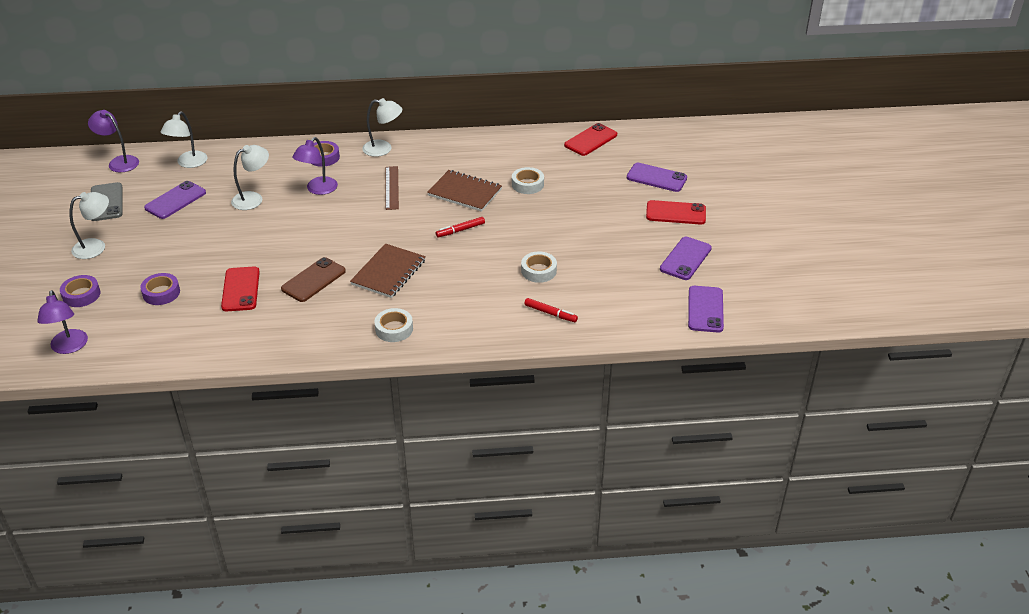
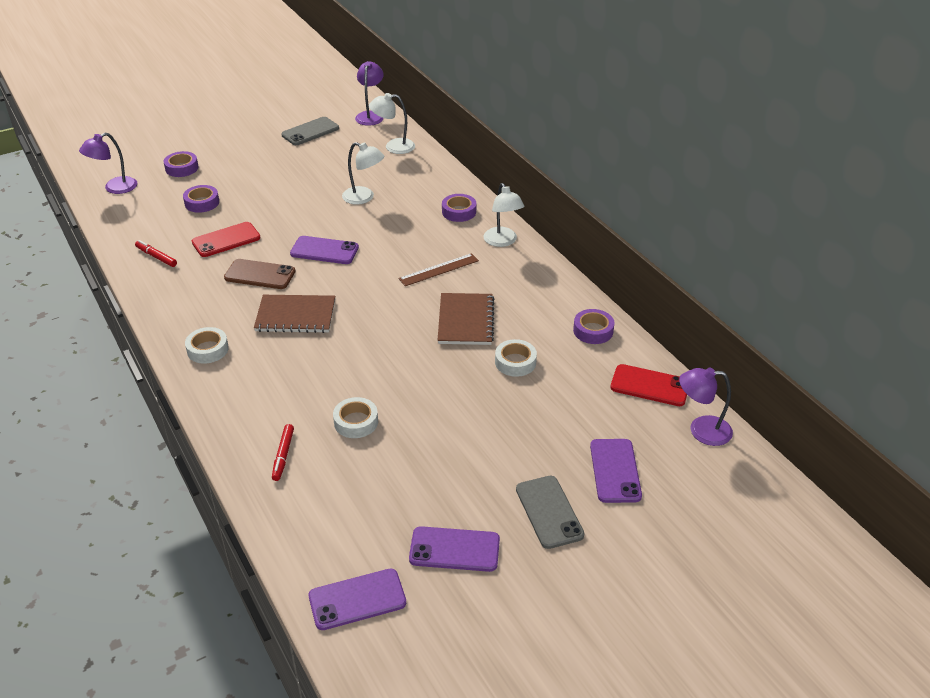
camera: 65 degrees right, 0 degrees up
(96, 247) = (247, 150): white lamp -> none
(175, 200) = (334, 161): purple phone -> purple phone (324, 251)
(318, 189) = (403, 227): purple lamp -> purple lamp (701, 430)
(460, 230) = (395, 340): red marker -> red marker (156, 257)
(520, 143) = (593, 331): none -> purple tape
(675, 213) = (549, 512): red phone -> grey phone

